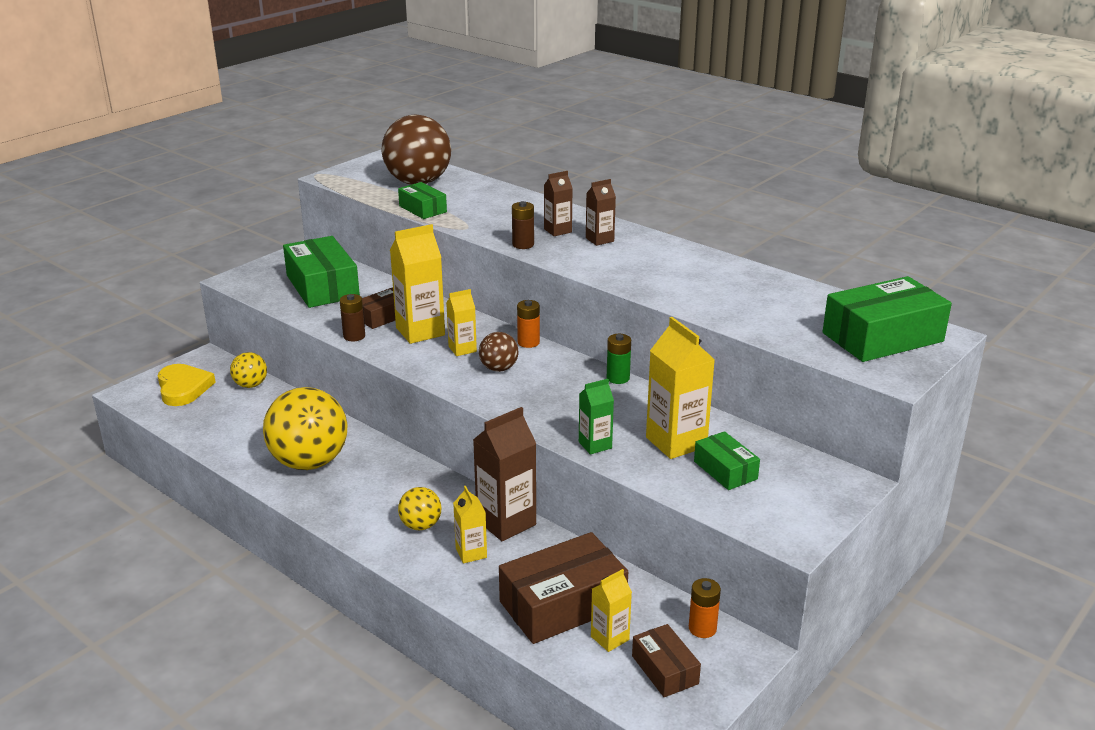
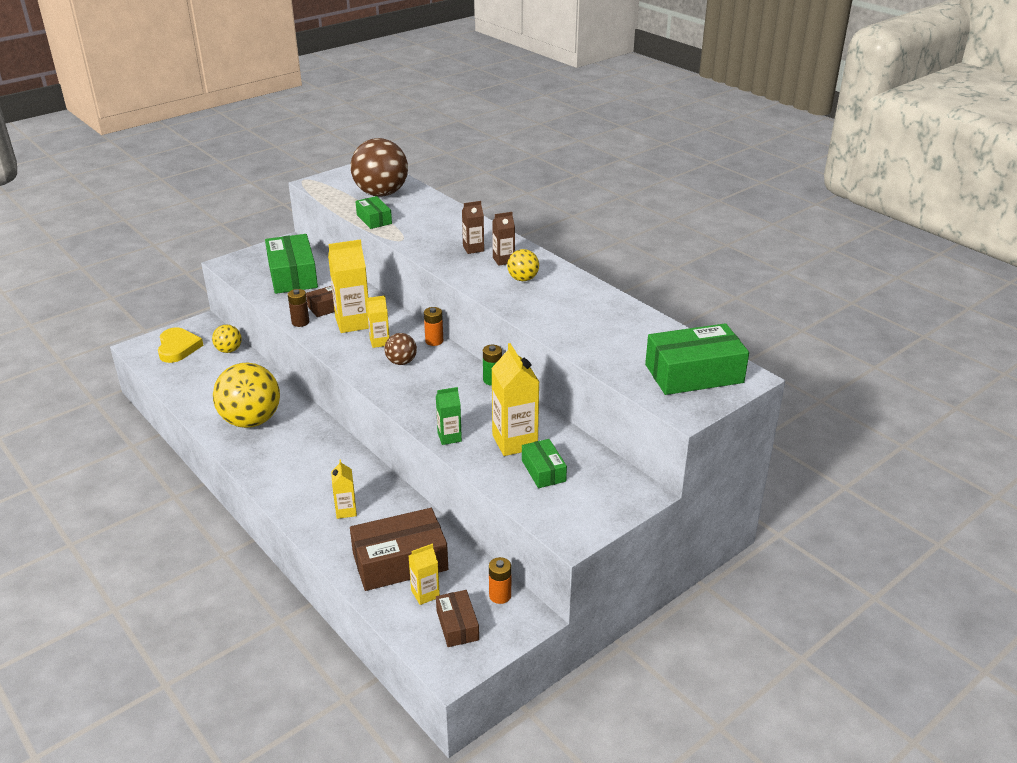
camera: 10 degrees right, 5 degrees up
(421, 525) = (316, 483): yellow ball -> yellow ball (523, 279)
(506, 522) = (382, 488): brown carton -> none
(523, 245) = (439, 259): brown battery -> none

